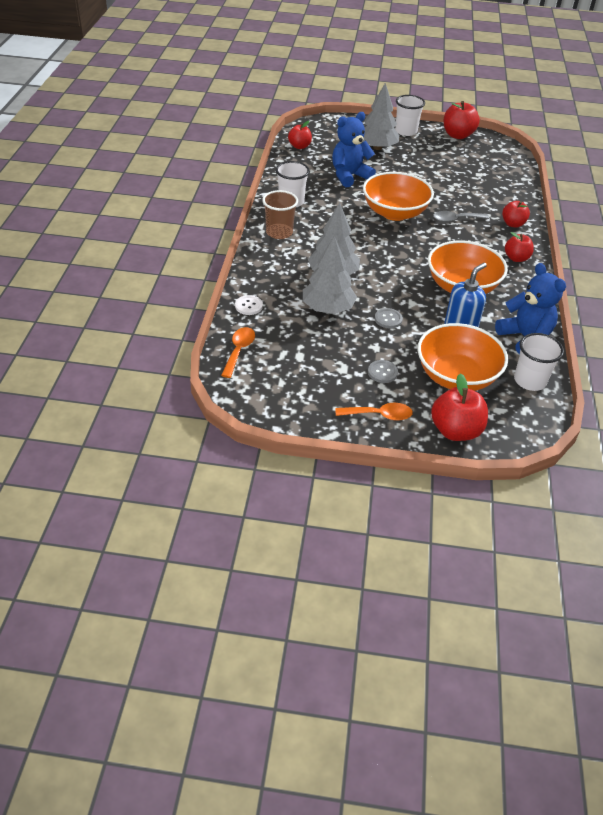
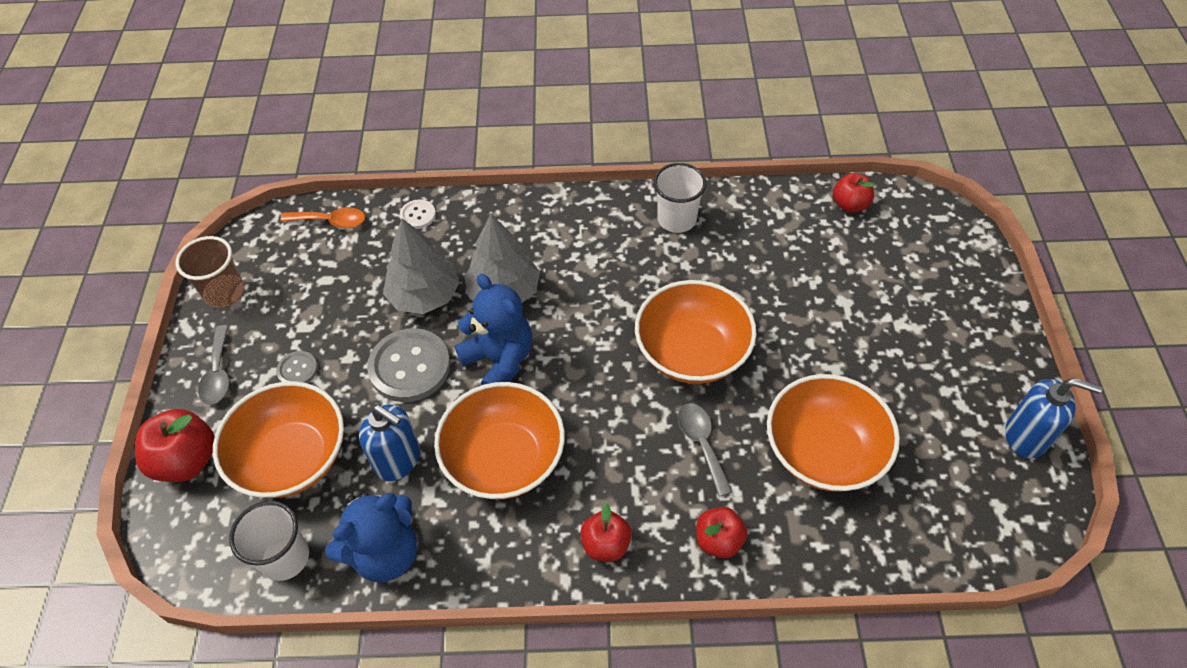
camera: 85 degrees right, 10 degrees up
(279, 232) = (590, 218): brown cup -> brown cup (224, 292)
(349, 176) = (783, 280): blue teddy bear -> blue teddy bear (499, 360)
(377, 147) = (902, 308): grey tree -> none
(379, 415) = (218, 373): orange spoon -> grey spoon
(388, 319) = (409, 367): grey button -> grey button, size x2.04
(406, 131) = (991, 347): white cup -> none
(457, 135) = (1026, 436): red apple -> blue soap dispenser
(462, 186) = (823, 451): none -> orange bowl

